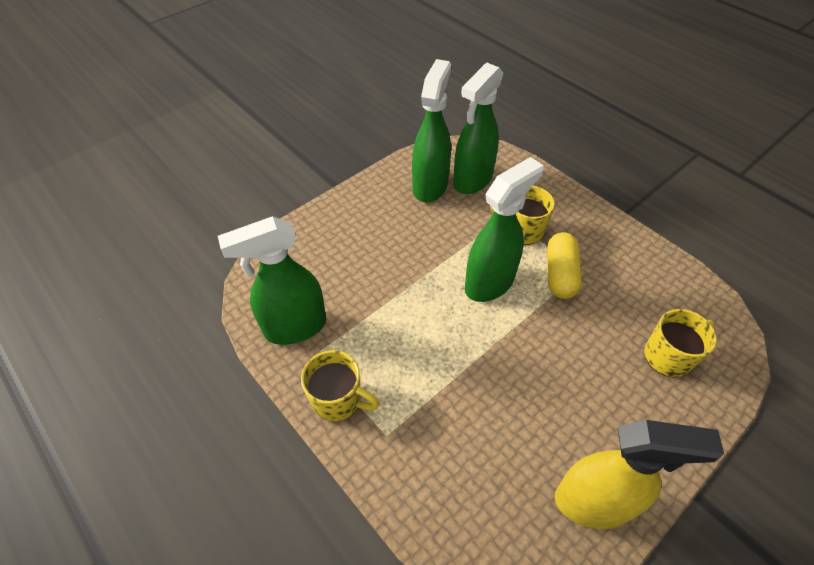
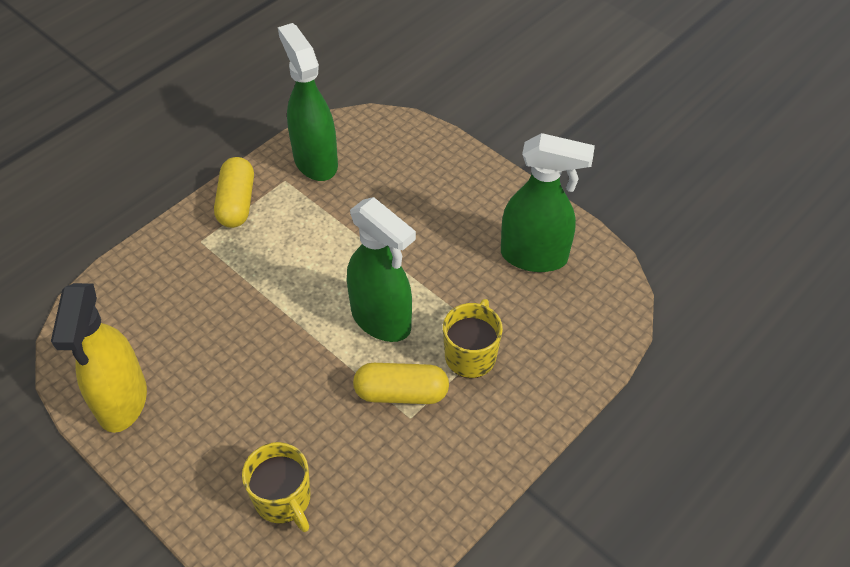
camera: 85 degrees right, 0 degrees up
(338, 400) = (237, 203): yellow mug -> yellow capsule
(472, 180) = (554, 301): green spray bottle -> none

